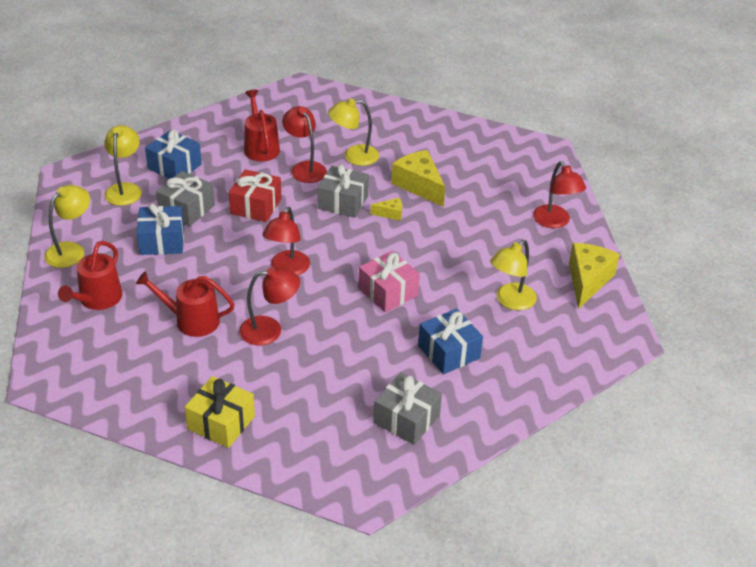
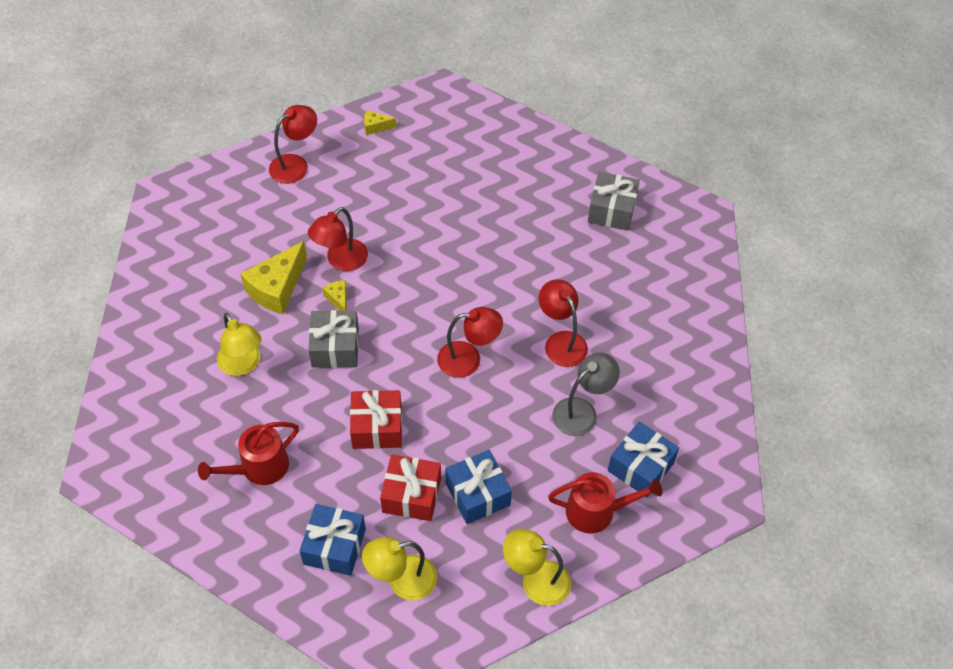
camera: 110 degrees left, 15 degrees up
(186, 209) = (411, 495): grey gift -> red gift
(192, 320) = (582, 411): red watering can -> grey lamp
(221, 422) = (689, 335): yellow gift -> none
(305, 168) = (285, 406): red lamp -> red lamp (341, 261)
(388, 292) = (462, 266): pink gift -> none
(449, 352) = (519, 202): blue gift -> blue gift (640, 467)
(510, 301) = (431, 174): yellow lamp -> none
(588, 281) = (375, 126): yellow cheese -> yellow cheese, size x0.49

